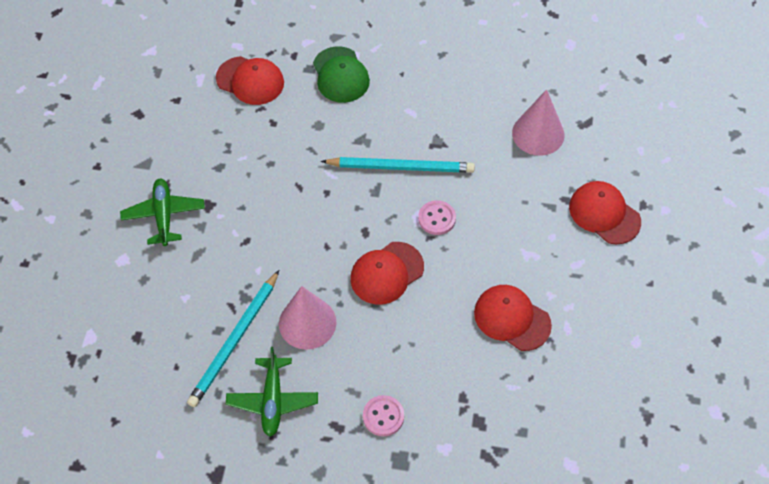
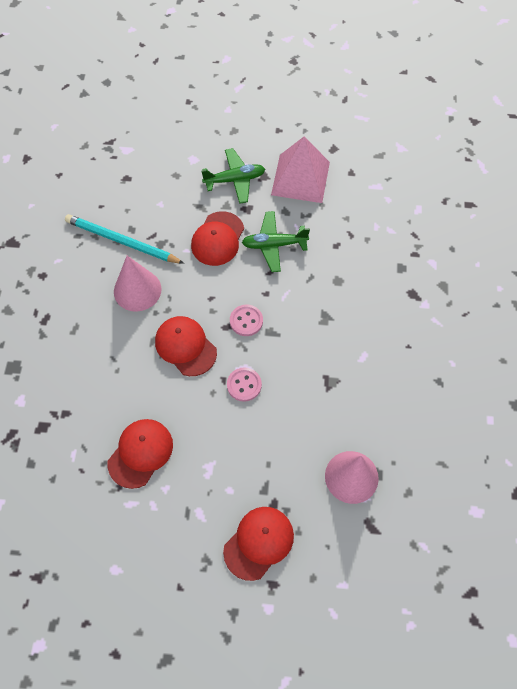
camera: 85 degrees right, 5 degrees up
(175, 149) = (300, 178): none -> pink pyramid
(250, 81) = (380, 223): red cap -> red cap (218, 239)
(273, 400) = (70, 272): green plane -> green plane (274, 245)
(340, 75) = (398, 294): green cap -> none
(383, 416) = (51, 352): pink button -> pink button (246, 321)
(401, 167) = (298, 352): turquoise pencil -> none

